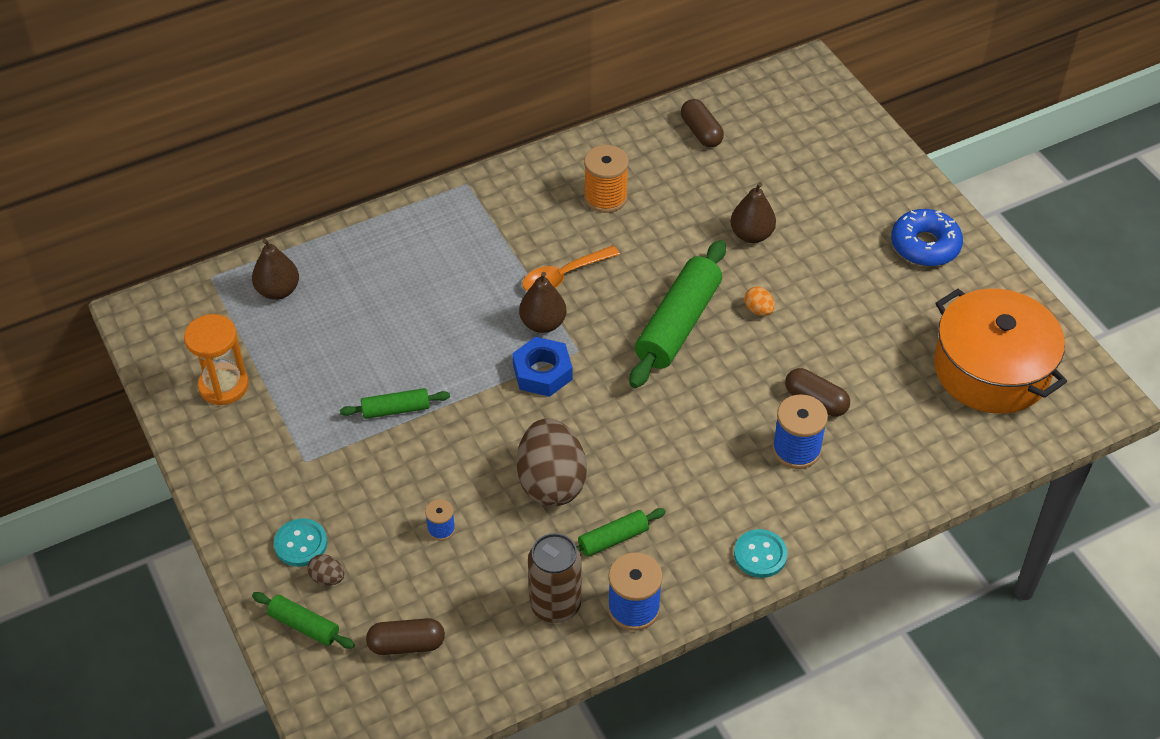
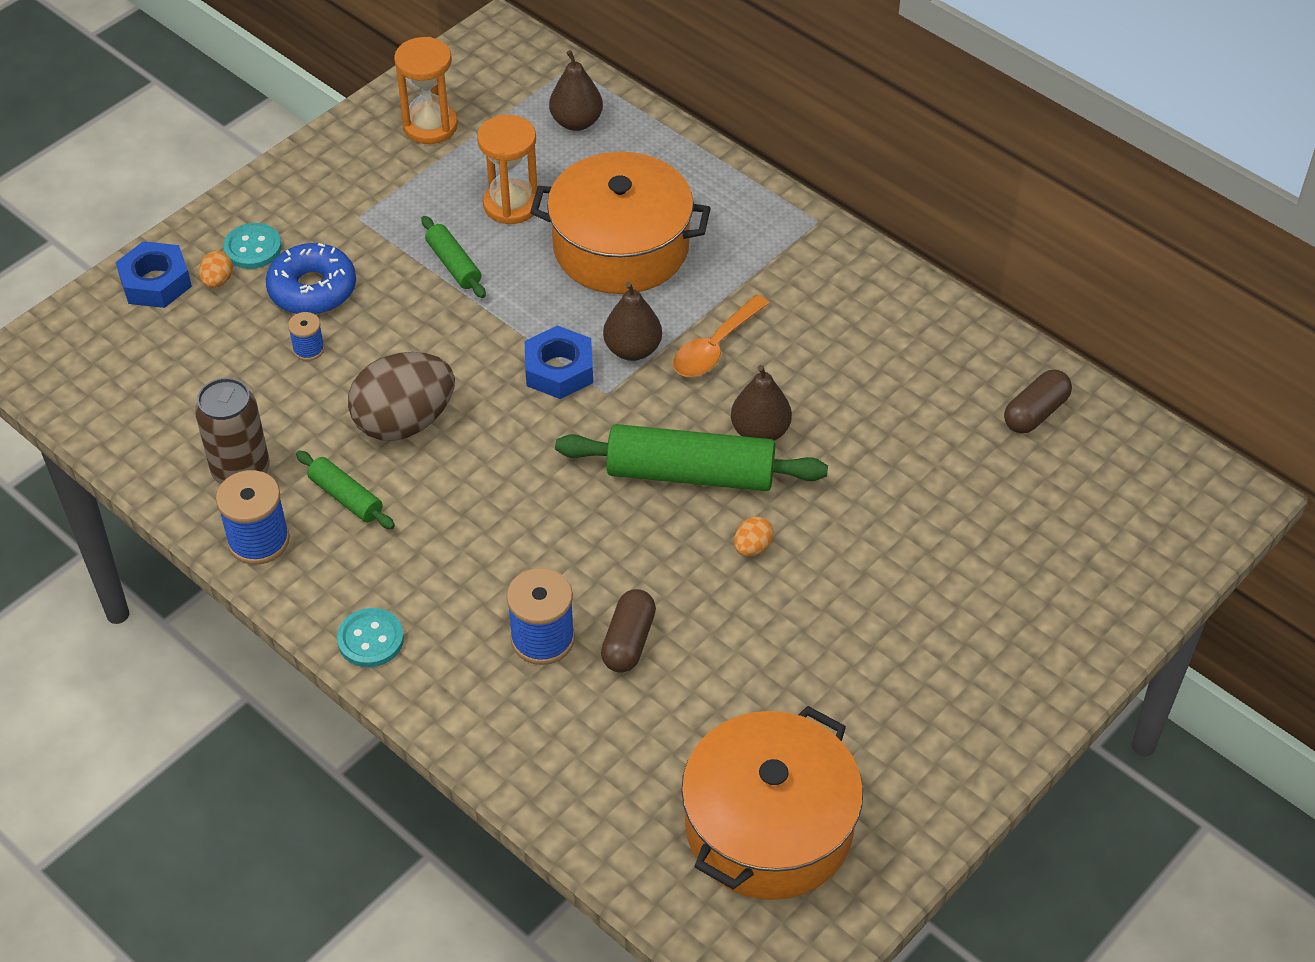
camera: 70 degrees right, 0 degrees up
(304, 626) = (155, 282): green rolling pin -> blue nut
(327, 578) = (218, 281): brown egg -> orange egg
(348, 356) = (511, 204): none -> orange hourglass
(406, 644) = (156, 366): brown capsule -> none
(433, 301) = (621, 247): none -> orange pot
(563, 276) = (715, 347): orange spoon -> orange spoon turned 90 degrees counterclockwise
(605, 197) = (864, 350): orange spool -> none
(751, 235) = (879, 509): brown pear -> brown pear (760, 432)
(925, 245) = (961, 704): blue donut -> blue donut (312, 289)

